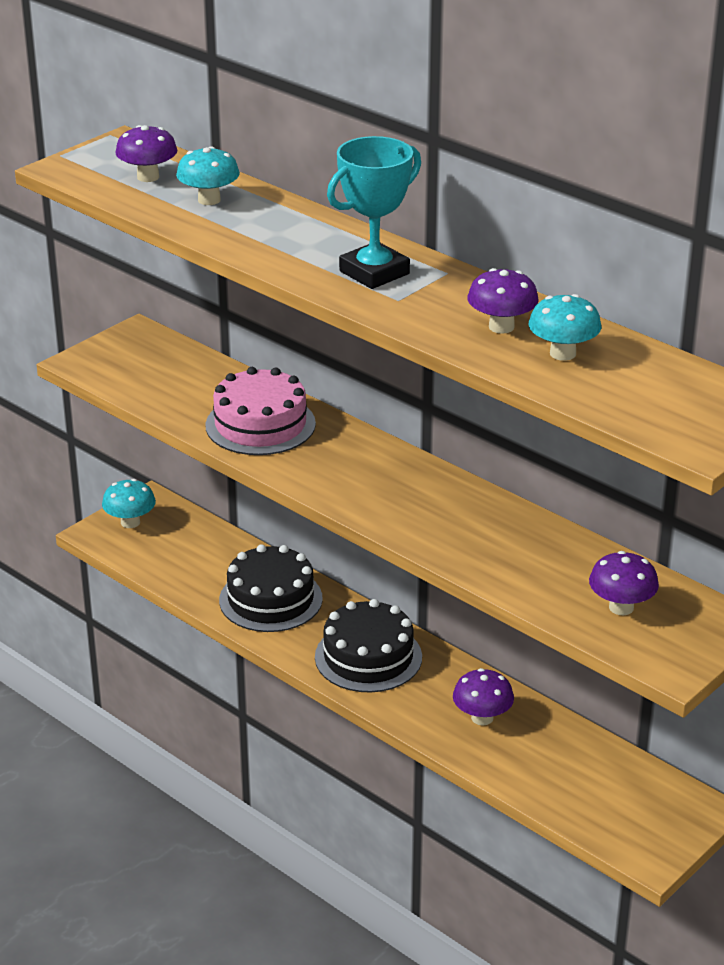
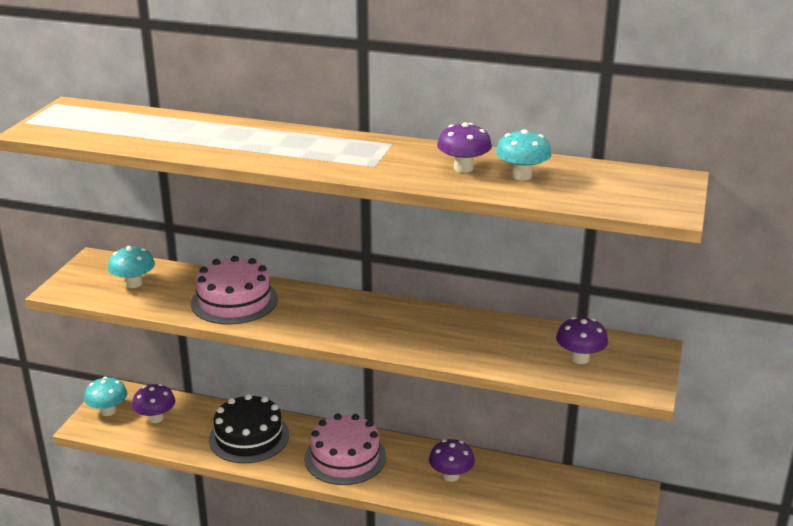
camera: 25 degrees left, 5 degrees down
(148, 177) = (110, 124): purple mushroom -> purple mushroom (155, 418)
(209, 200) = (172, 130): turquoise mushroom -> turquoise mushroom (133, 283)
(368, 657) = (345, 457): black cake -> pink cake
(374, 272) = (340, 153): turquoise trophy -> none

